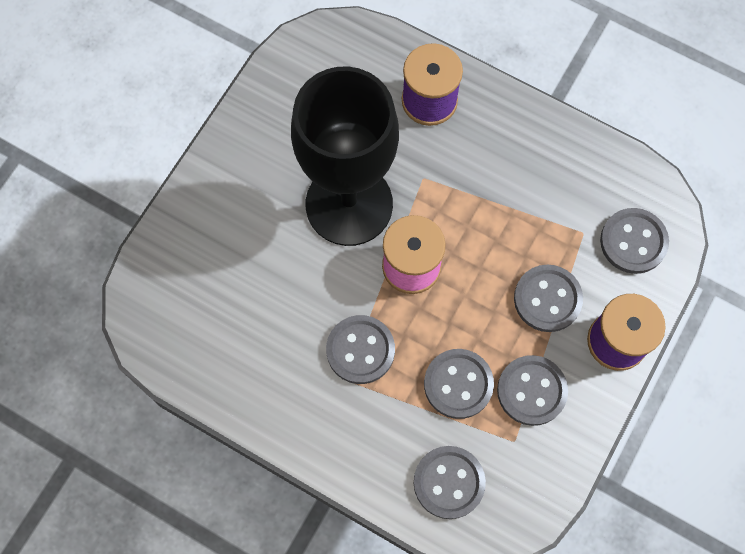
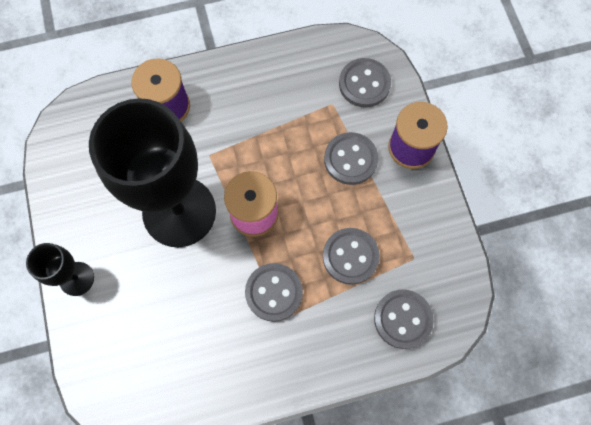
camera: 45 degrees left, 0 degrees up
(212, 183) = (76, 279): none -> black goblet
(531, 391) = (394, 220): grey button -> none

